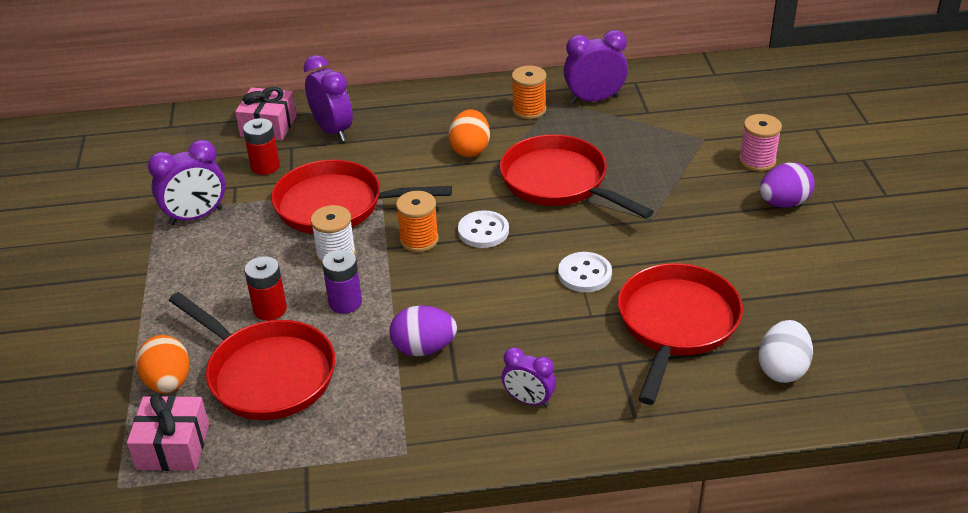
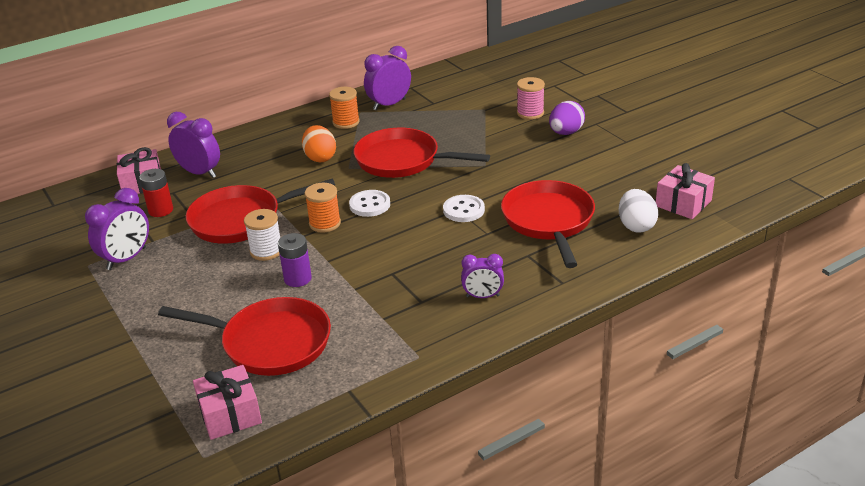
camera: 25 degrees left, 5 degrees down
(168, 382) = (192, 374): orange egg -> none
(270, 309) = (240, 301): red battery -> none
(424, 348) = (381, 289): purple egg -> none
(868, 357) = (683, 203): none -> pink gift

